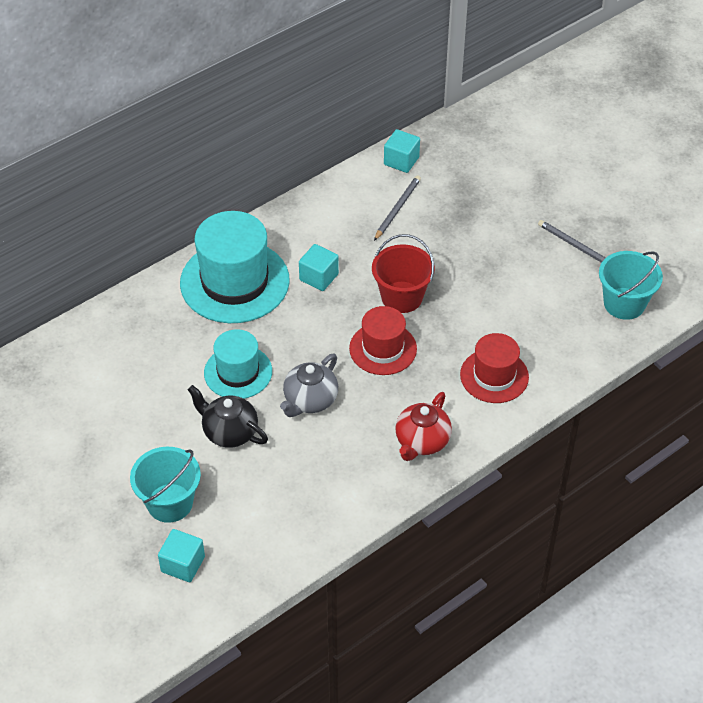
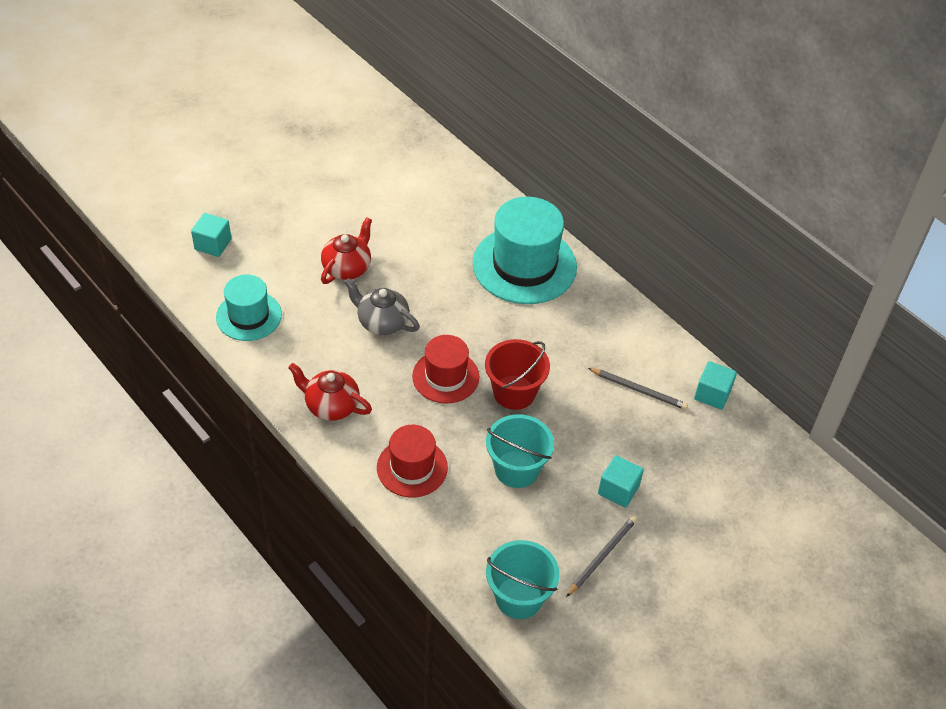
camera: 85 degrees right, 0 degrees up
(170, 503) = (274, 233): turquoise bucket -> turquoise bucket (516, 469)
(229, 432) = (347, 268): black teapot -> red teapot
(238, 372) = (415, 271): turquoise hat -> turquoise hat (249, 316)
(319, 277) = (535, 327): turquoise cube -> turquoise cube (618, 490)

